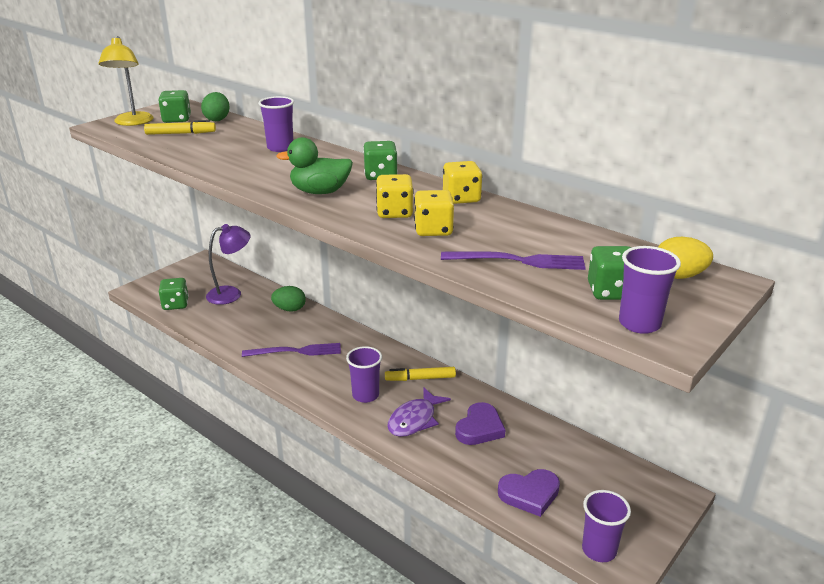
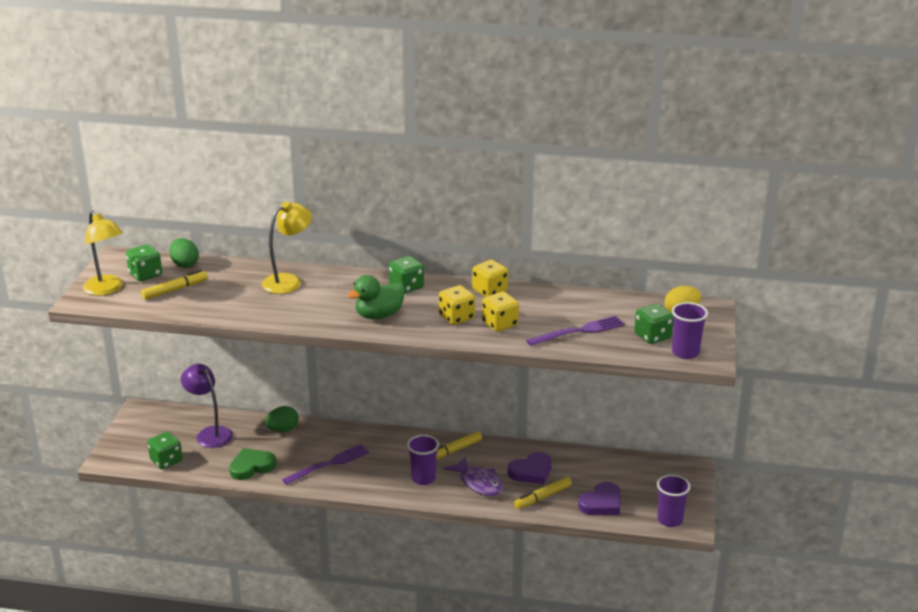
camera: 30 degrees left, 0 degrees up
(231, 294) = (210, 433): purple lamp -> purple lamp turned 75 degrees counterclockwise
(232, 331) = (251, 466): none -> green heart
(280, 148) = (288, 281): purple cup -> yellow lamp
(414, 420) = (478, 483): purple fish -> purple fish turned 45 degrees counterclockwise
(468, 461) = (543, 497): none -> yellow marker
(479, 428) = (531, 471): purple heart -> purple heart turned 60 degrees clockwise

